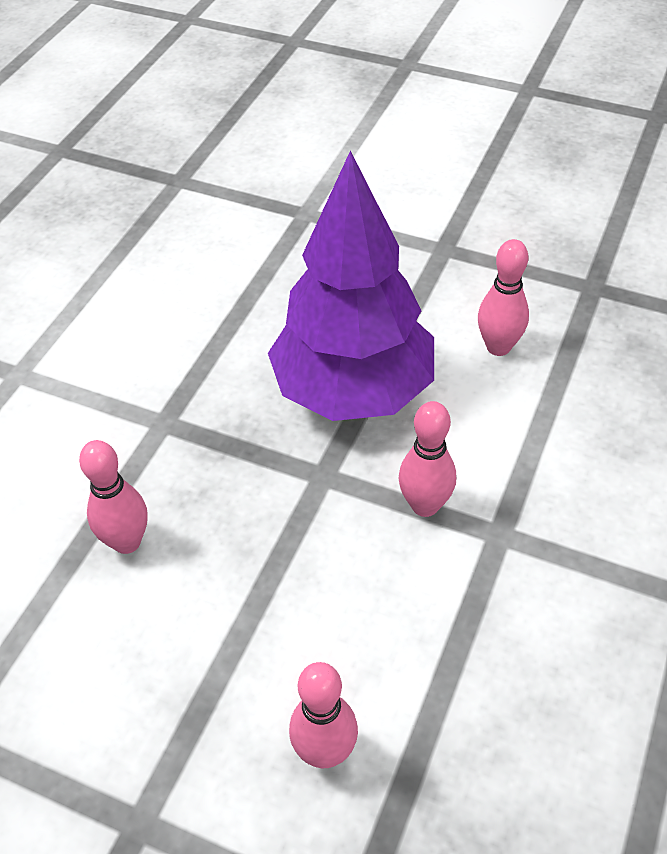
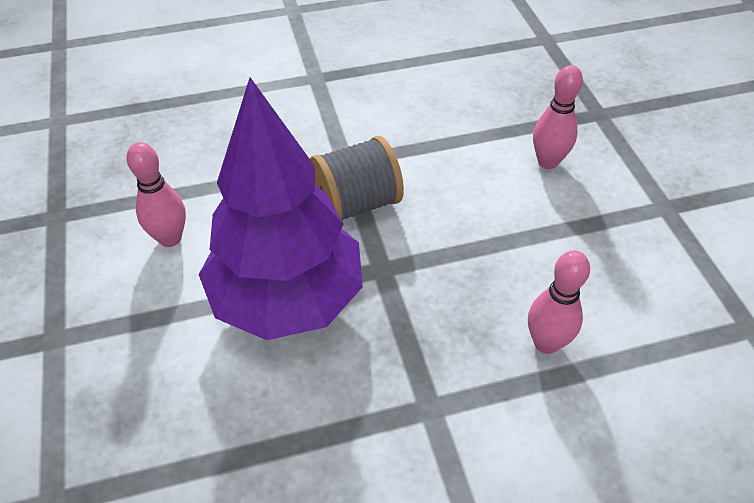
camera: 130 degrees left, 0 degrees up
(425, 505) = (356, 203): pink bowling pin -> grey spool

